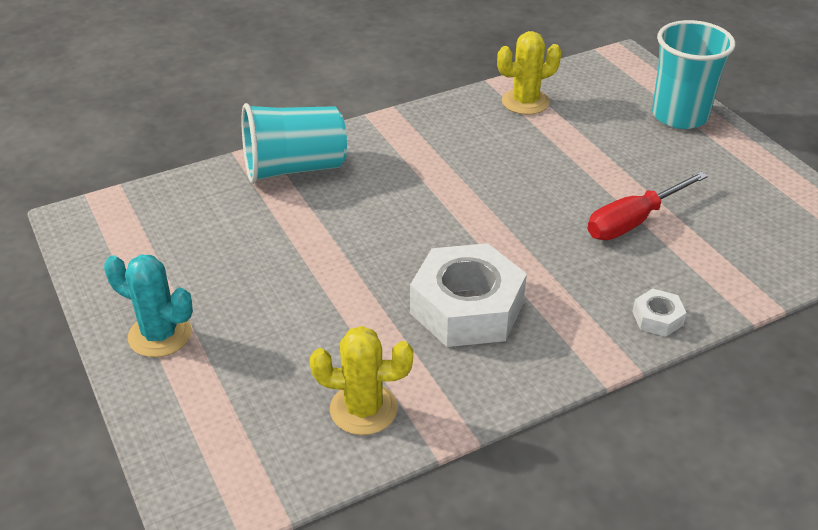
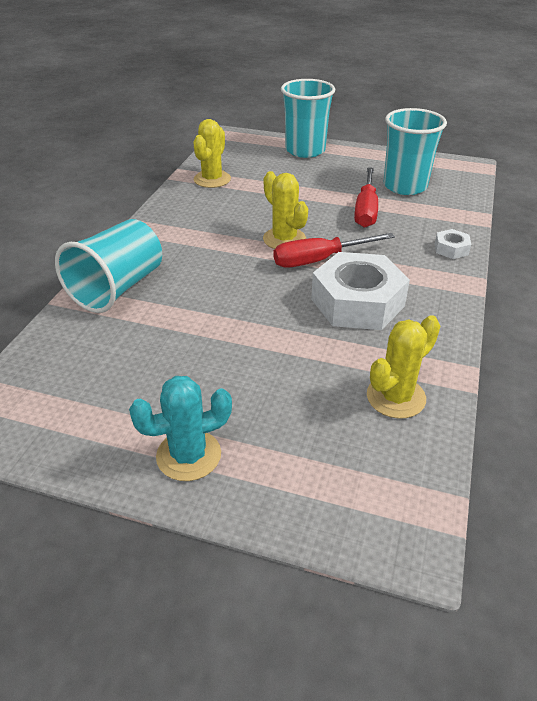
camera: 45 degrees left, 0 degrees up
(497, 245) = (319, 260): none -> red screwdriver
(498, 204) = (284, 239): none -> yellow cactus
(729, 219) = (405, 186): none -> turquoise cup

